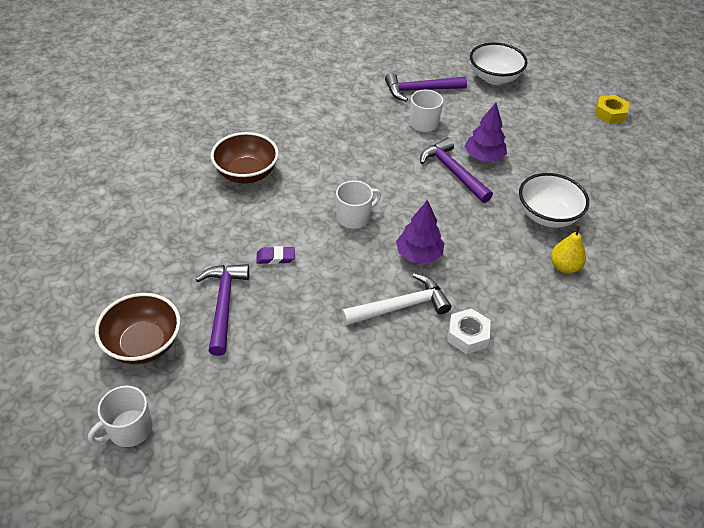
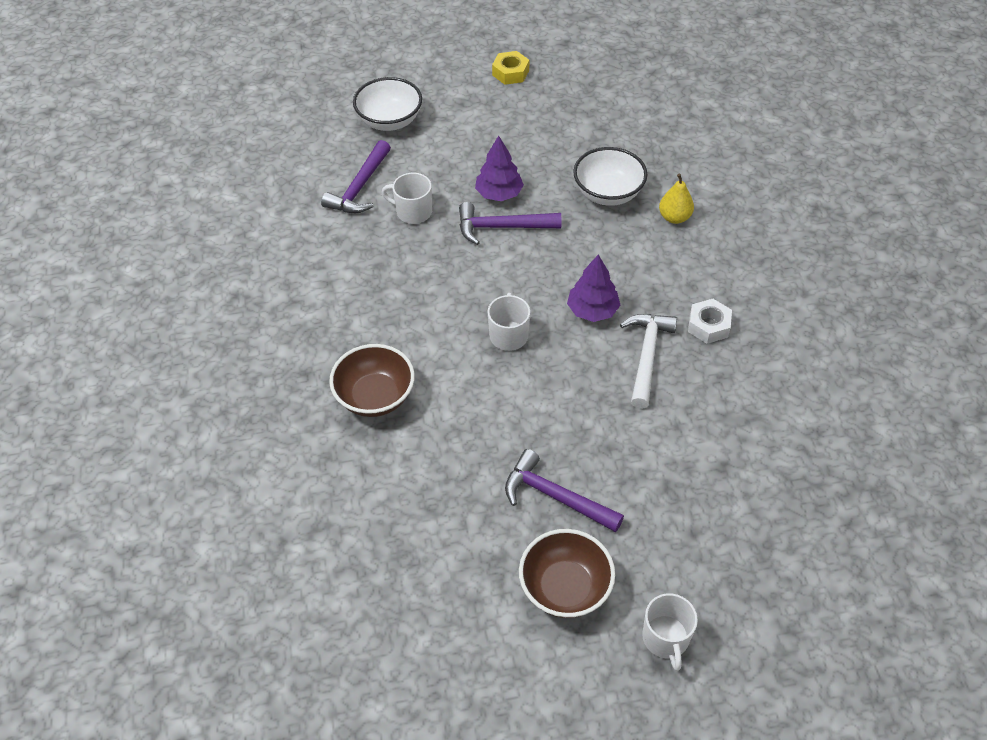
camera: 55 degrees left, 5 degrees up
(275, 257) = (520, 425): purple eraser -> none

